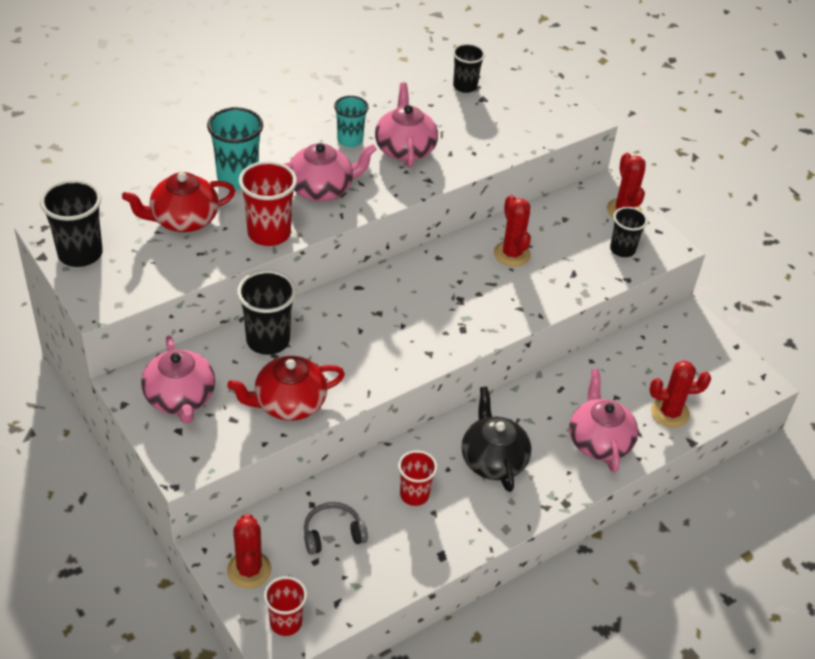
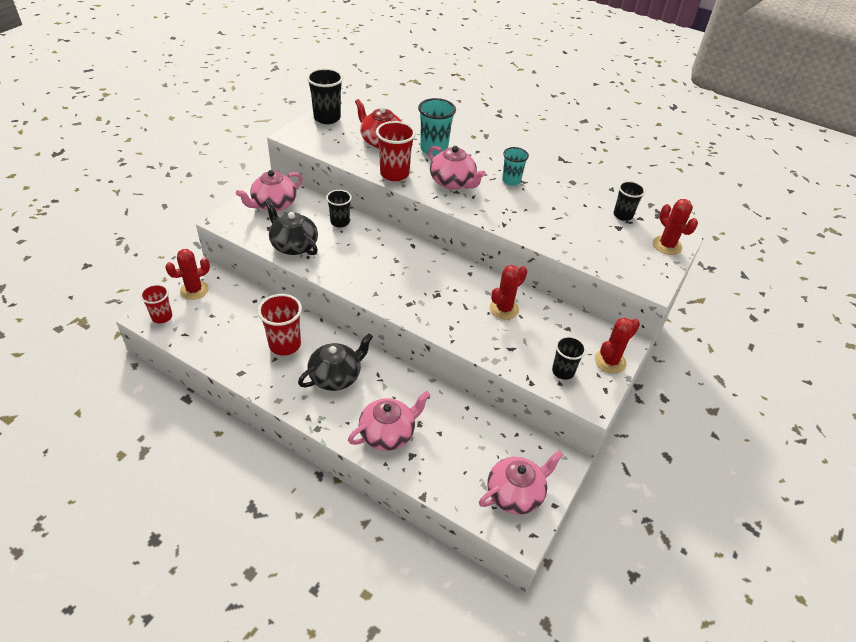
camera: 65 degrees right, 0 degrees up
(268, 340) = (340, 222): black cup -> black cup, size x0.65
(289, 403) = (293, 245): red teapot -> black teapot
(333, 534) = (235, 317): grey headphones -> none
(405, 149) = (525, 206): pink teapot -> pink teapot (515, 493)
(414, 495) = (285, 345): red cup -> red cup, size x1.53
(670, 413) = (445, 473): red cactus -> red cactus (667, 245)

